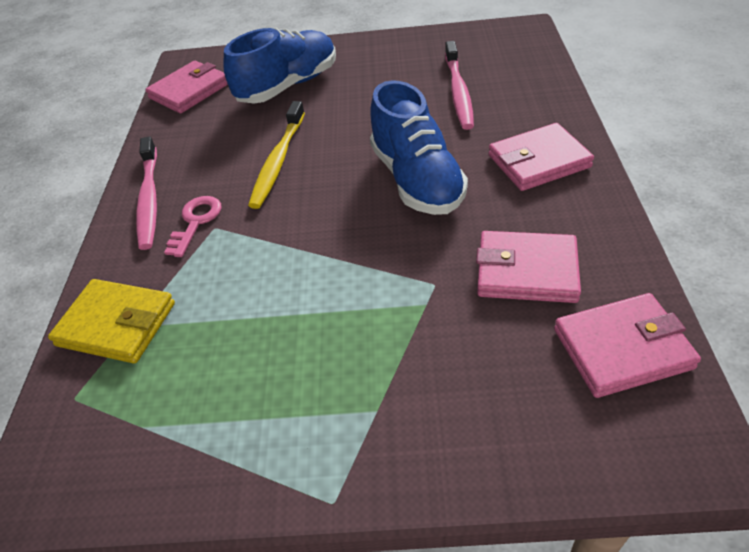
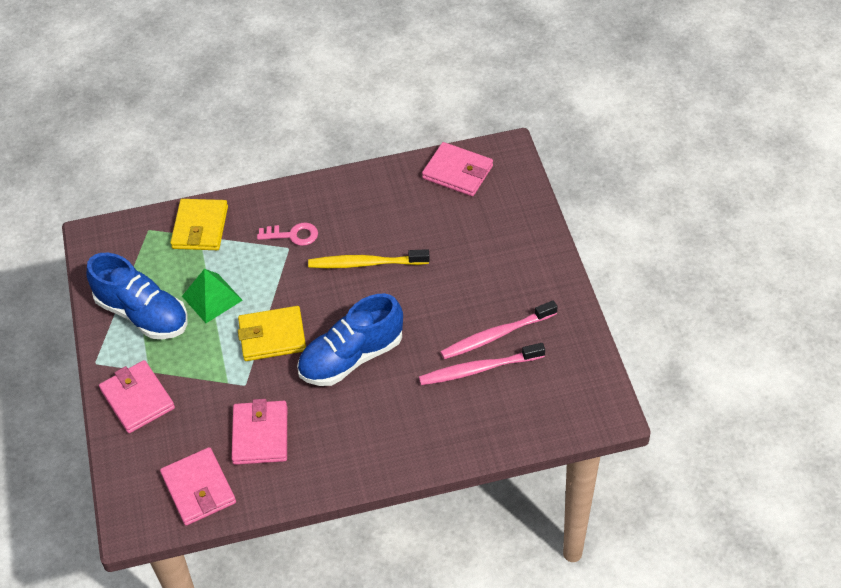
camera: 75 degrees right, 5 degrees up
(149, 199) = (315, 199): pink toothbrush -> pink toothbrush (496, 335)
(261, 315) = (212, 298): none -> green pyramid
(288, 86) = (474, 241): blue shoe -> blue shoe (143, 314)
(358, 250) = (272, 336): none -> yellow wallet
(538, 161) = (382, 436): pink wallet -> pink wallet (137, 399)

